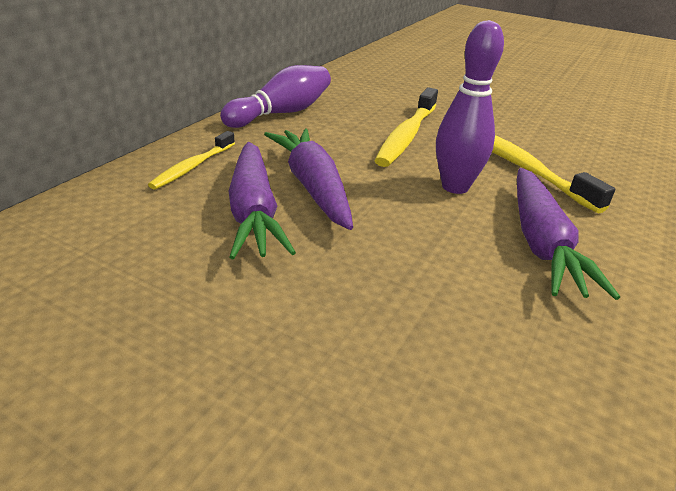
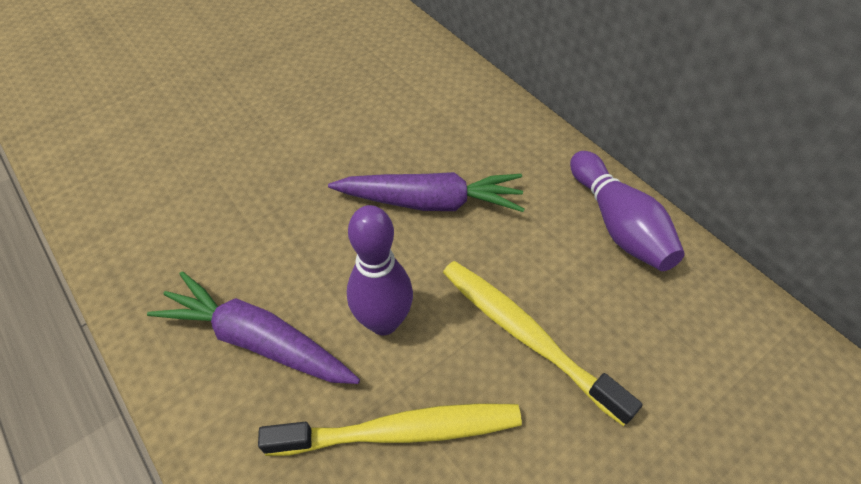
camera: 115 degrees right, 20 degrees up
(193, 167) = (496, 131): yellow toothbrush -> none
(253, 211) = (405, 154): purple carrot -> none

